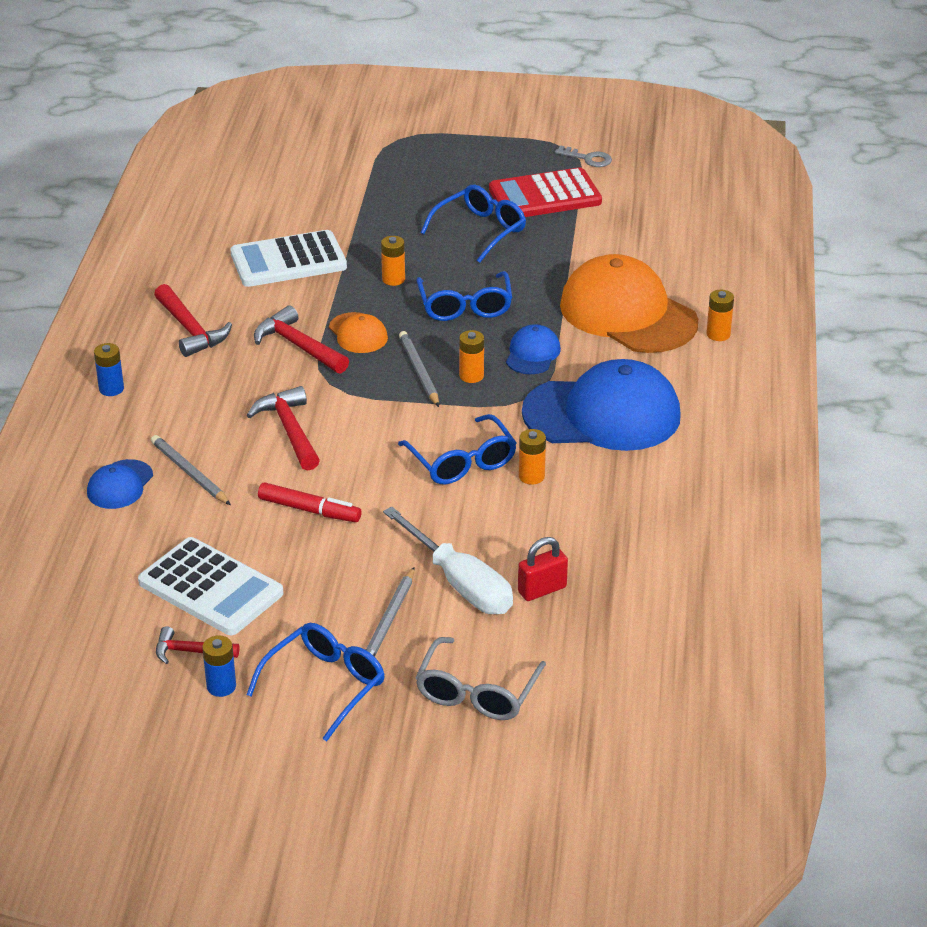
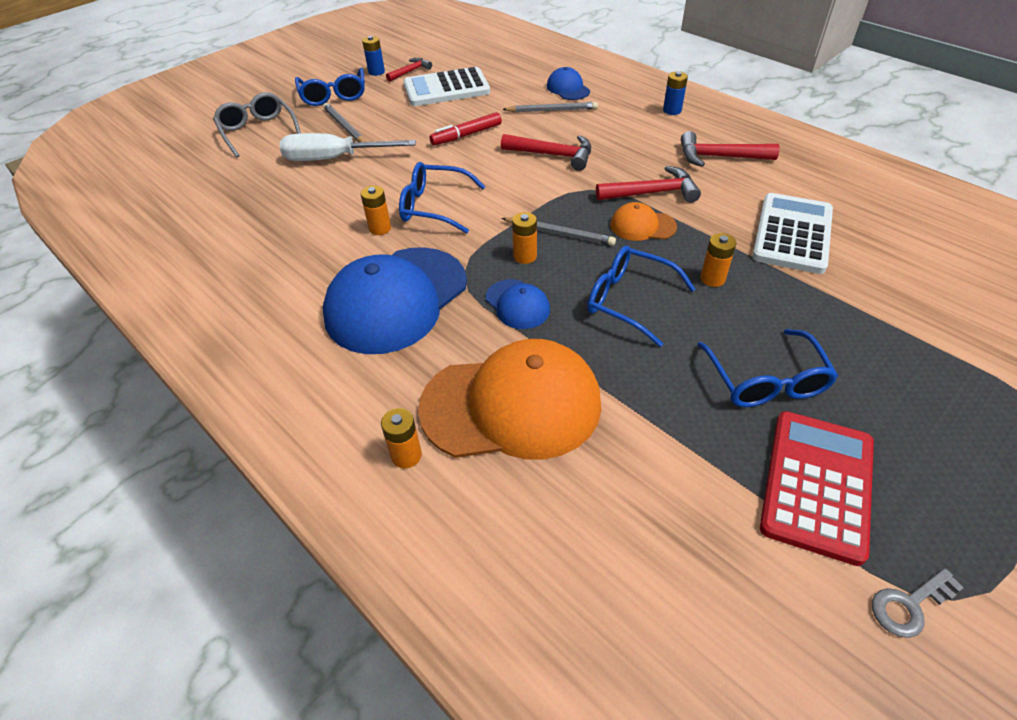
camera: 130 degrees right, 10 degrees up
(542, 590) = (285, 183): red padlock -> none

